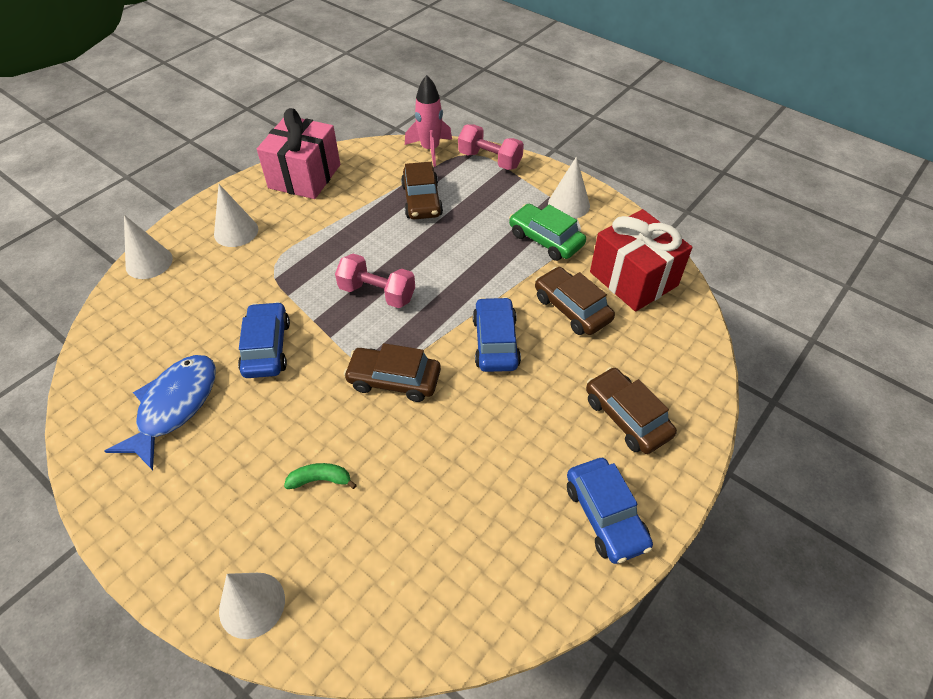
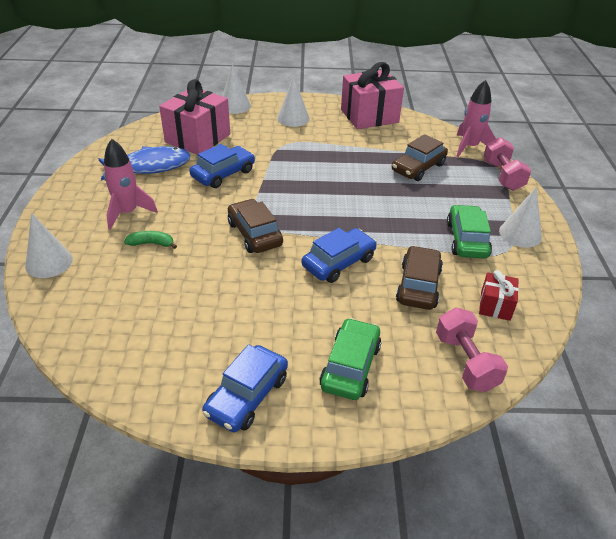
camera: 50 degrees right, 10 degrees down
(172, 331) = (197, 138): none -> pink gift
(241, 475) = (128, 213): none -> pink rocket
(320, 480) = (151, 243): green banana -> green banana turned 45 degrees counterclockwise
(377, 293) = (315, 191): pink dumbbell -> pink dumbbell (465, 362)
(626, 417) = (350, 366): brown car -> green car
(633, 279) = (495, 306): red gift -> red gift, size x0.50

